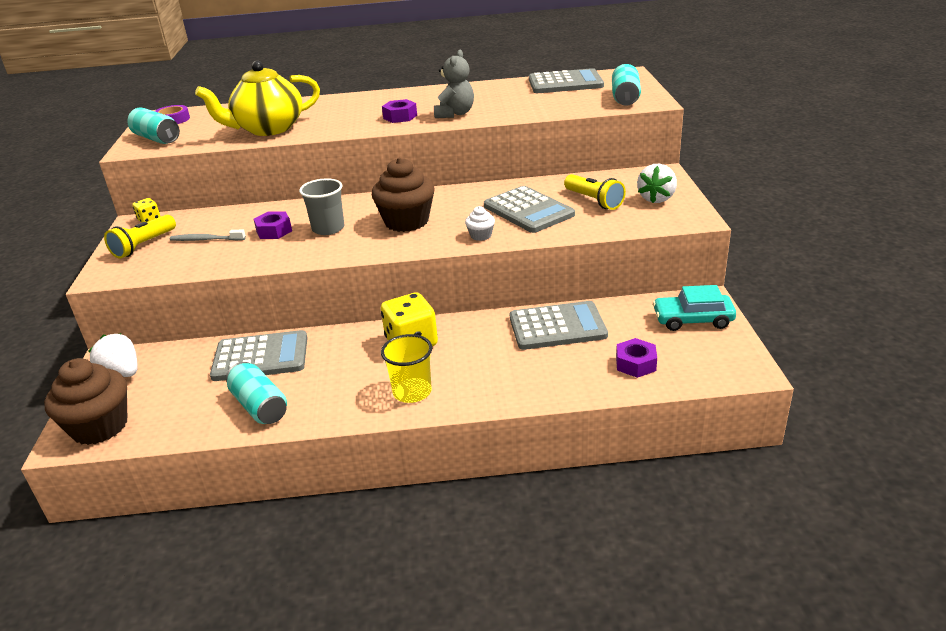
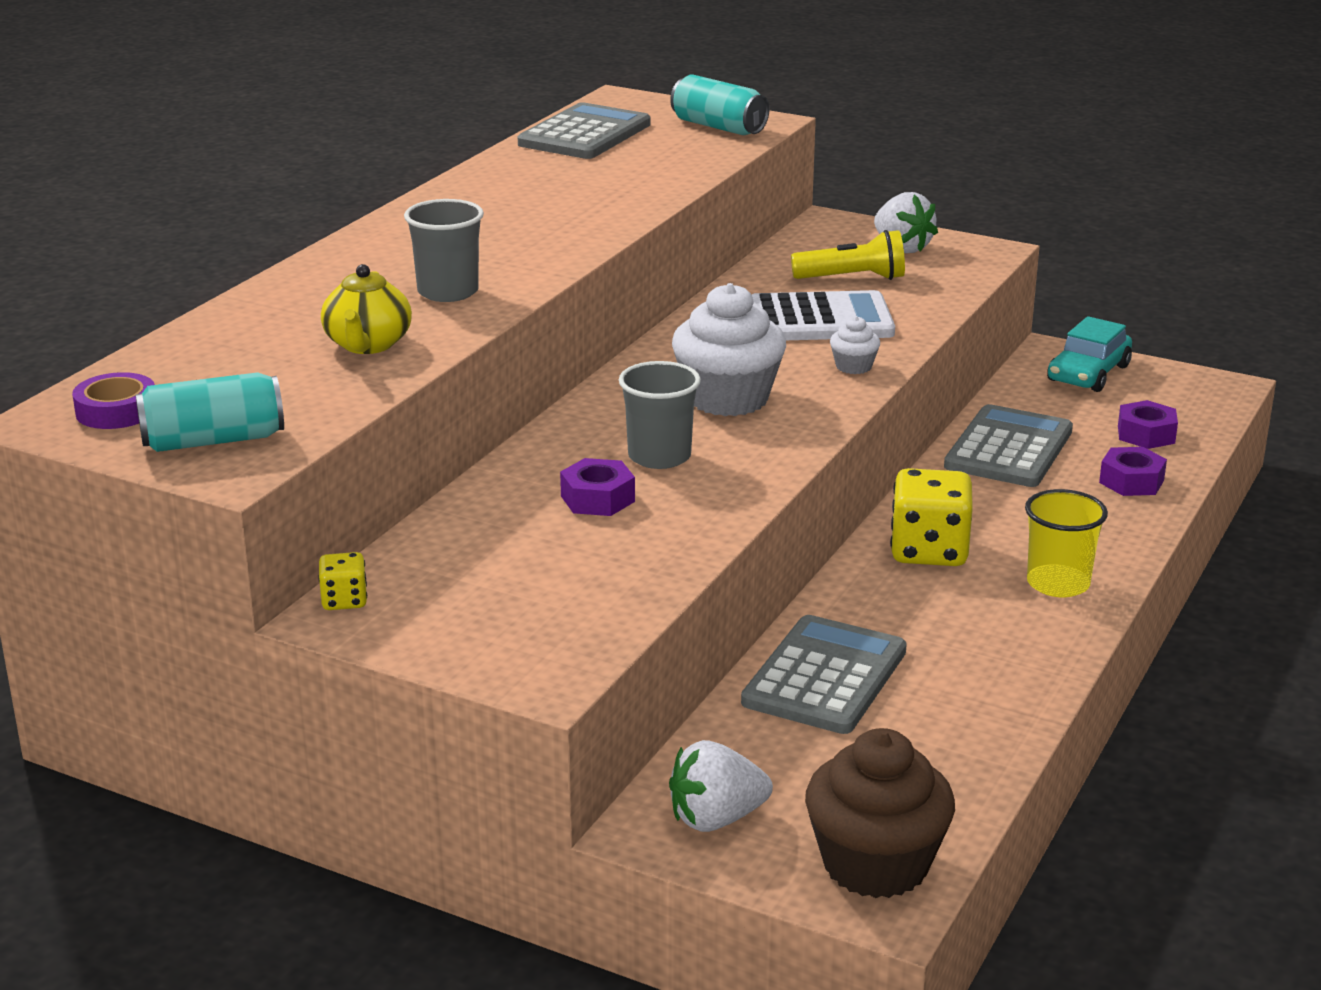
camera: 60 degrees left, 5 degrees down
(143, 246) = (468, 623): yellow flashlight -> none
(206, 240) = (538, 561): grey toothbrush -> none
(259, 406) = (970, 706): turquoise can -> none
(268, 129) = (368, 345): yellow teapot -> yellow teapot, size x0.58
(338, 122) = (448, 292): none -> grey cup
(400, 117) = (515, 250): purple nut -> purple nut (1131, 481)
(406, 221) = (728, 399): brown cupcake -> white cupcake
(455, 114) = (578, 218): grey teddy bear -> none
(528, 211) = (820, 320): grey calculator -> white calculator

